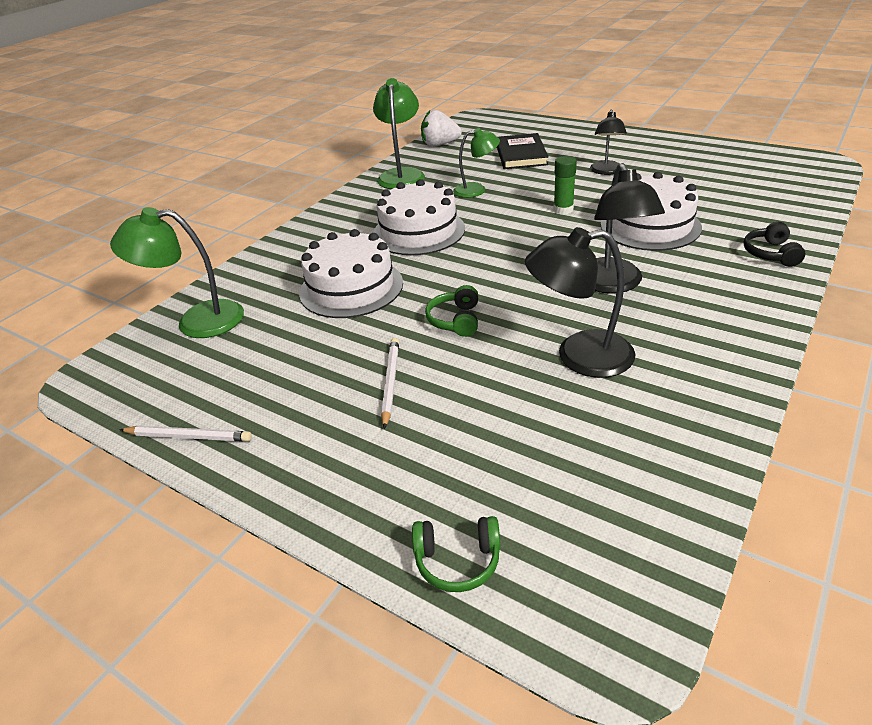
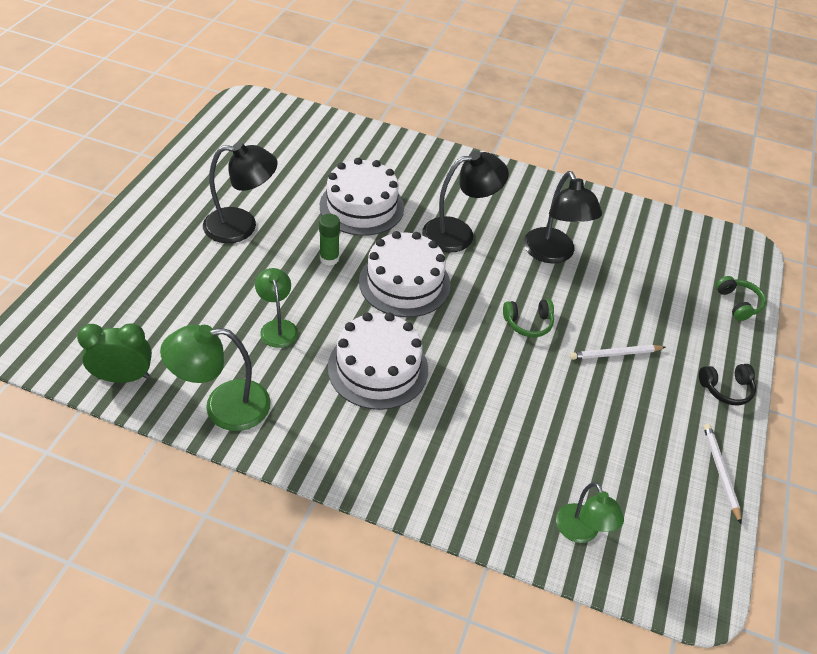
camera: 110 degrees left, 10 degrees up
(197, 321) = (581, 532): green lamp -> green lamp, size x0.64
(351, 287) = (494, 407): white cake -> white cake (404, 282)
(440, 144) = (124, 377): white strawberry -> green clock
(521, 154) = (181, 292): black book -> none
(606, 171) = (241, 226): black lamp -> black lamp, size x1.57
(771, 254) = (403, 153): black headphones -> black headphones (726, 389)

